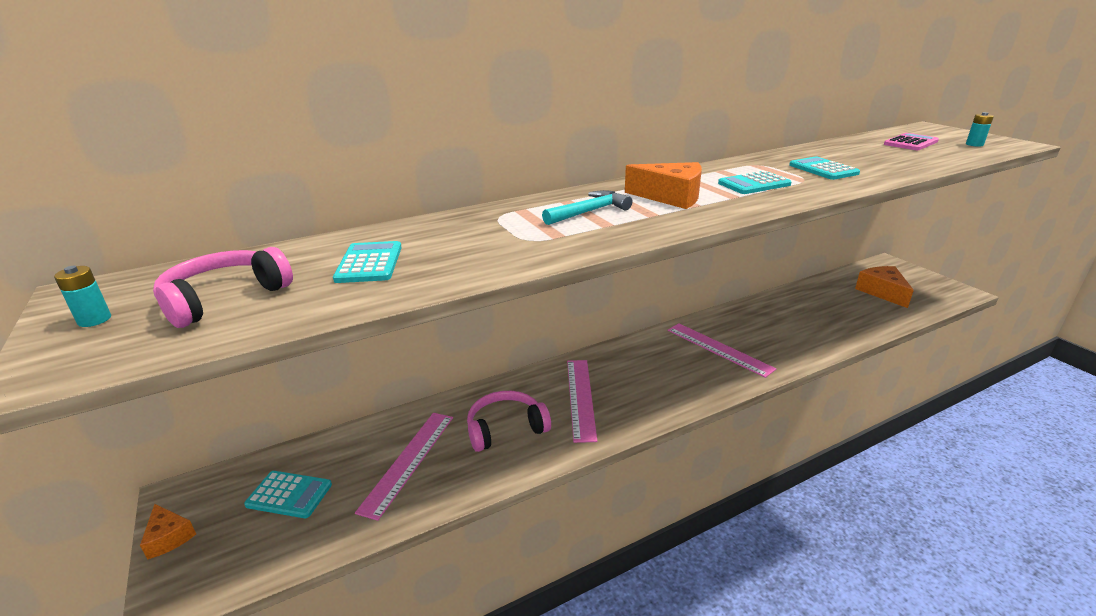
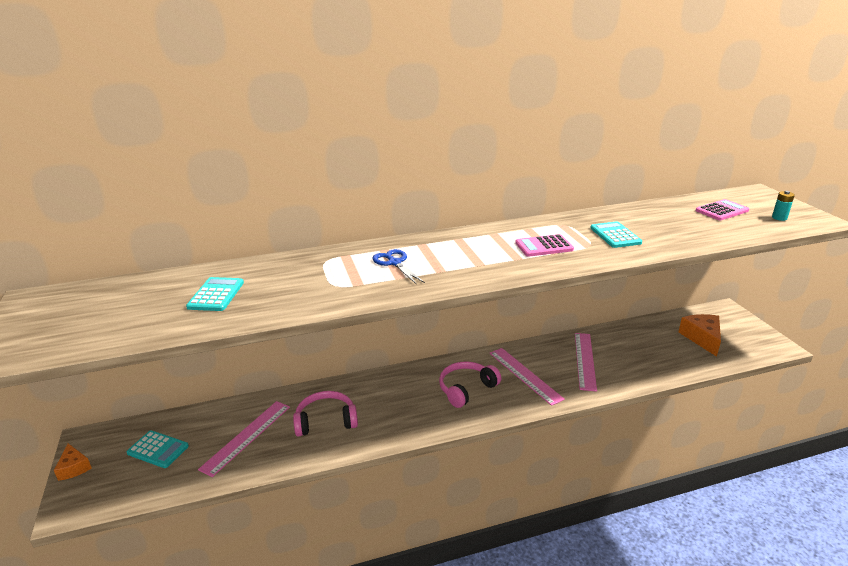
camera: 10 degrees right, 0 degrees up
(94, 320) = (34, 322): turquoise battery -> none
(224, 298) = (114, 314): pink headphones -> pink headphones (466, 389)
(581, 398) = (393, 403): pink ruler -> pink ruler (585, 360)
(589, 212) = (394, 263): turquoise hammer -> blue scissors
(671, 197) = (467, 254): orange cheese -> none
(754, 184) = (544, 246): turquoise calculator -> pink calculator

